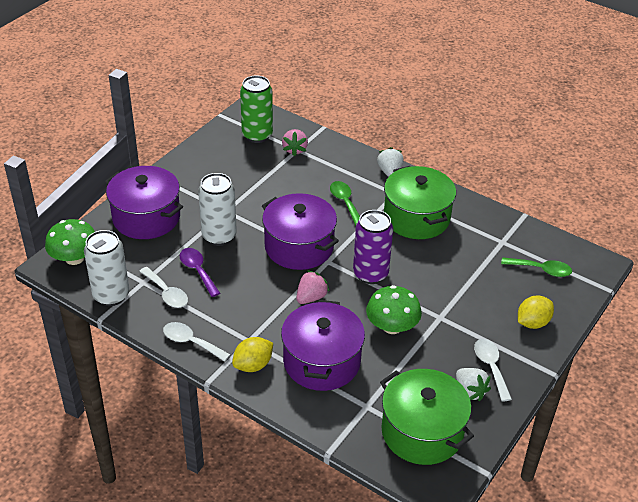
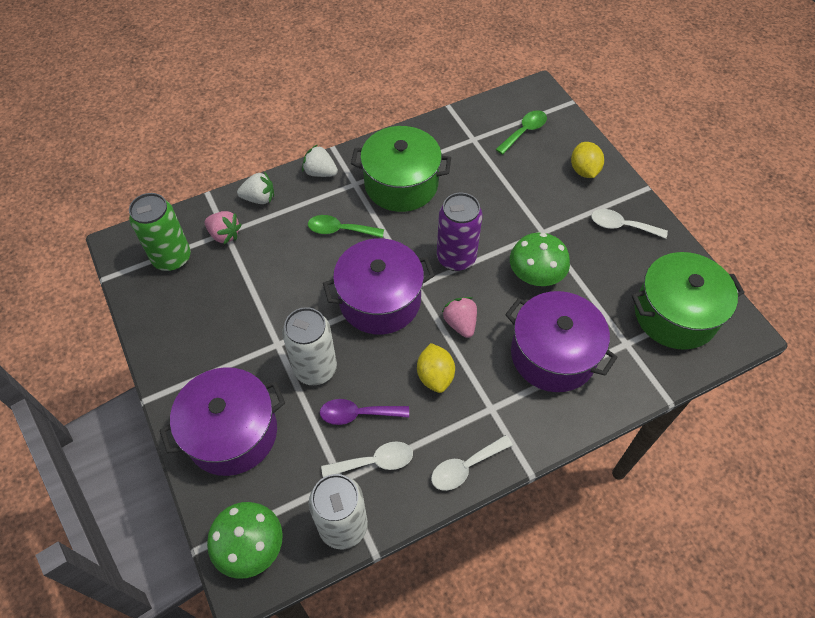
camera: 60 degrees left, 15 degrees up
(253, 365) = (528, 419): yellow lemon -> yellow lemon (435, 376)
(470, 391) = (643, 255): white strawberry -> white strawberry (259, 198)

